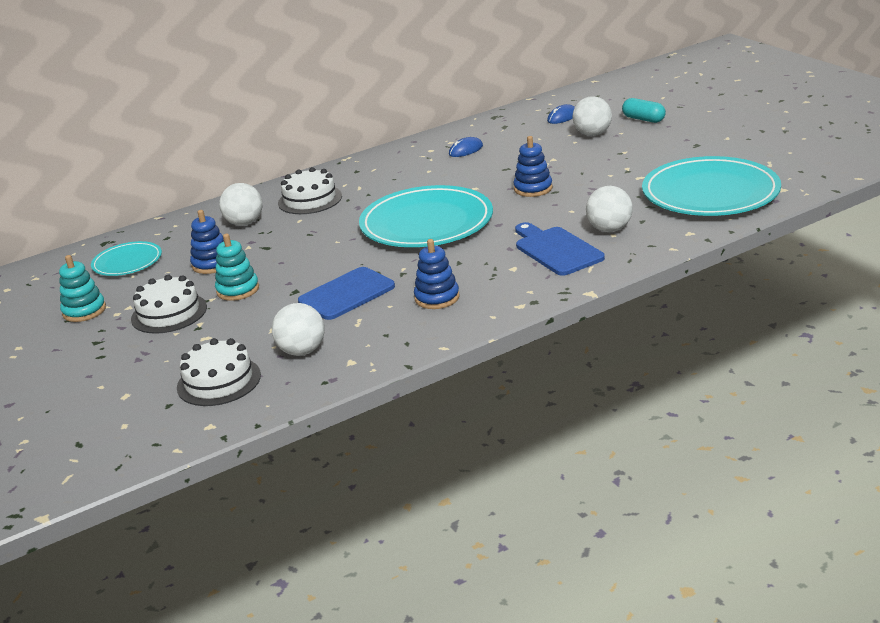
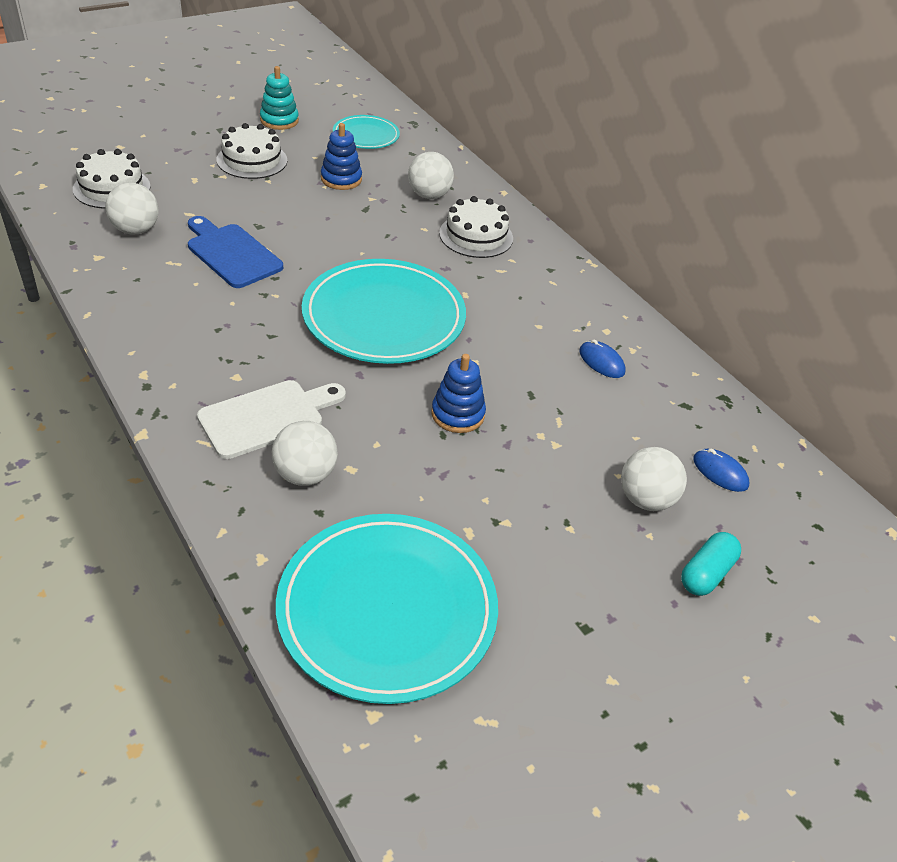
camera: 80 degrees right, 15 degrees up
(238, 290) = (278, 194): turquoise stacking toy -> none
(437, 298) = (195, 315): blue stacking toy -> none
(556, 250) = (267, 417): blue cutting board -> white cutting board

